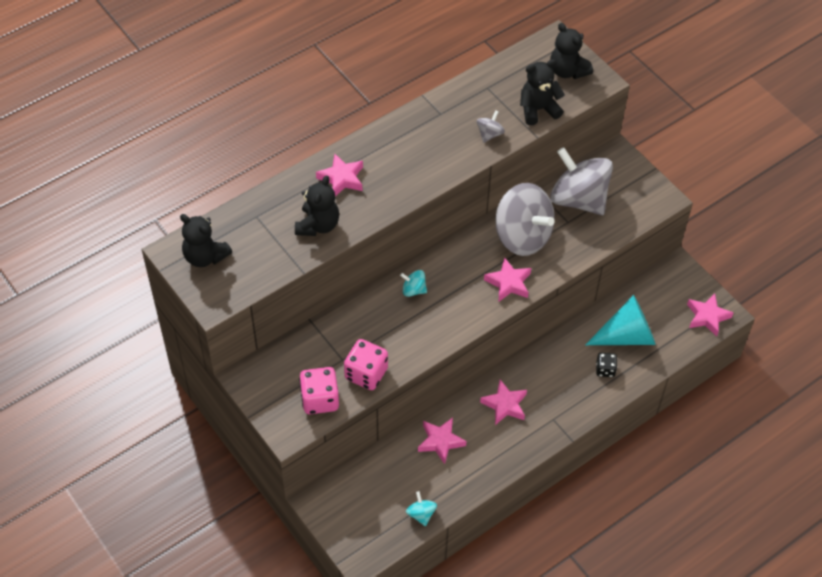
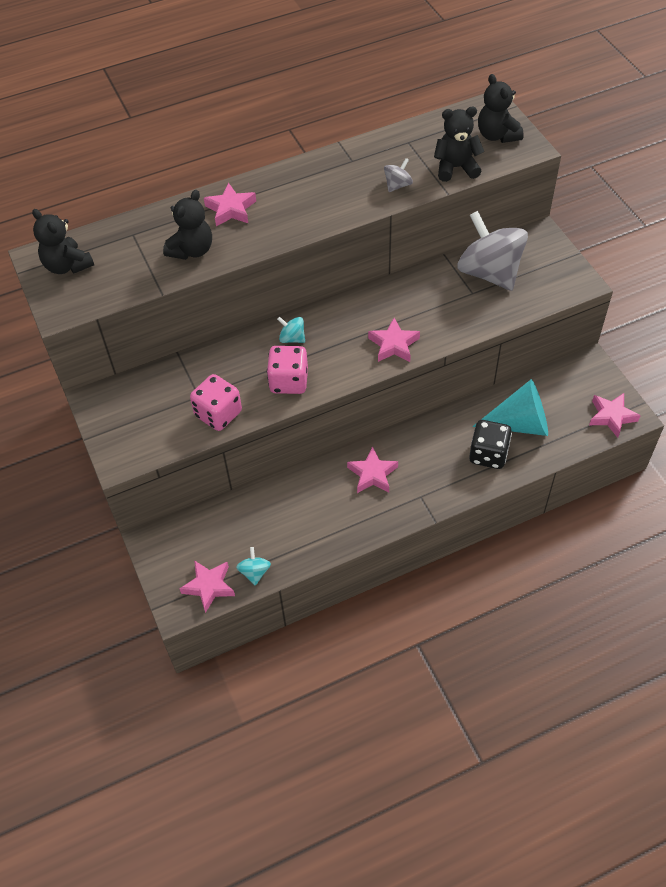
camera: 15 degrees right, 0 degrees up
(320, 399) = (162, 432): pink dice -> pink dice (289, 381)
(440, 442) = (295, 501): pink star -> pink star (209, 586)
(522, 236) = (420, 301): grey spinning top -> none
(605, 370) = (488, 454): black dice -> black dice, size x1.72

